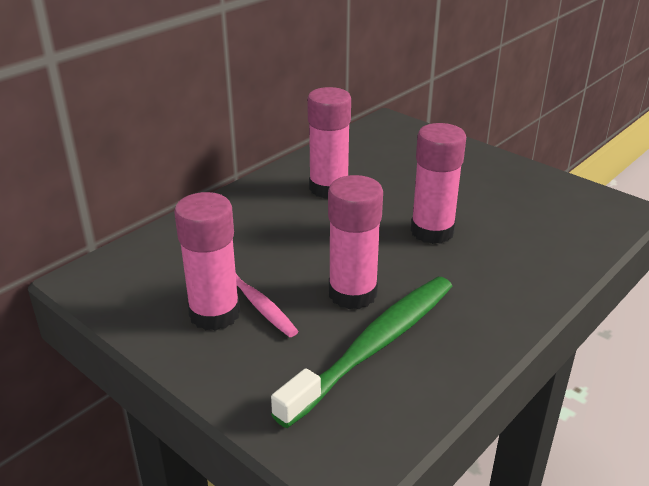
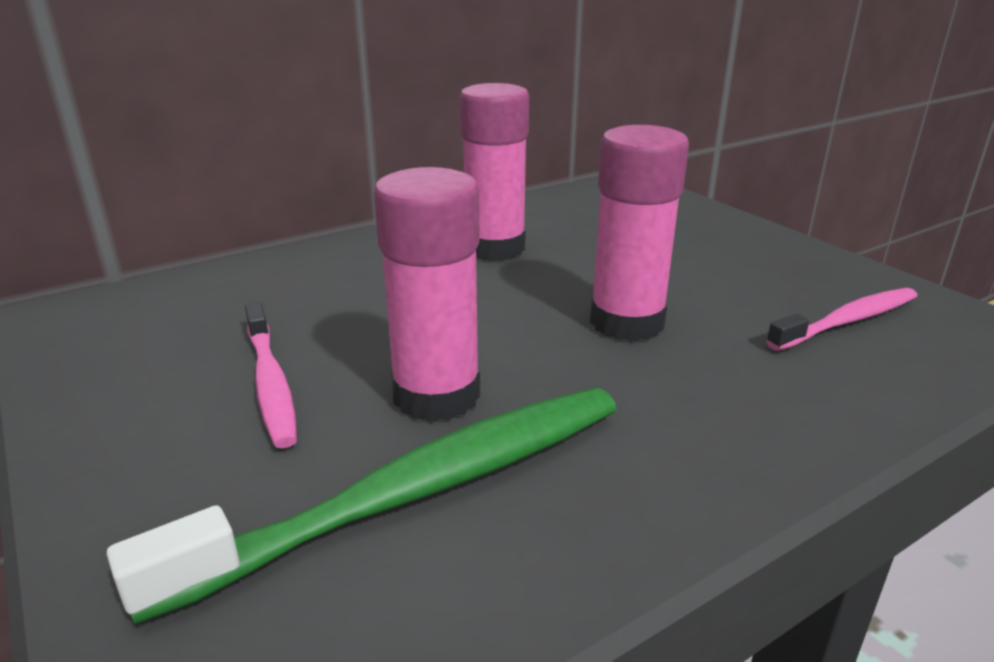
camera: 15 degrees right, 5 degrees down
(214, 314) = (192, 390): pink glue stick -> none
(548, 213) = (847, 321): none -> pink toothbrush

